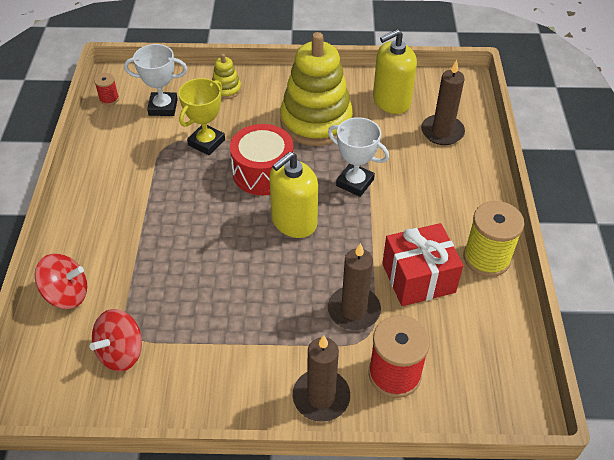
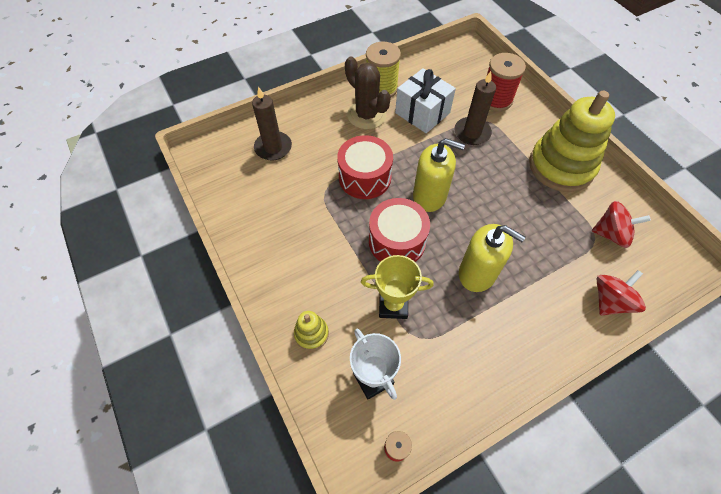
camera: 120 degrees left, 10 degrees up
(67, 294) = (610, 301): red spinning top -> red spinning top turned 75 degrees clockwise
(316, 121) = (312, 234): yellow stacking toy -> yellow stacking toy (561, 166)
(321, 397) = (538, 123): brown candle -> none
(355, 182) = (364, 177): white trophy -> red drum
(391, 101) = (253, 193): yellow soap dispenser -> yellow soap dispenser (477, 273)
(418, 278) = (422, 113): red gift -> white gift
(446, 223) = (366, 115): none -> brown cactus

